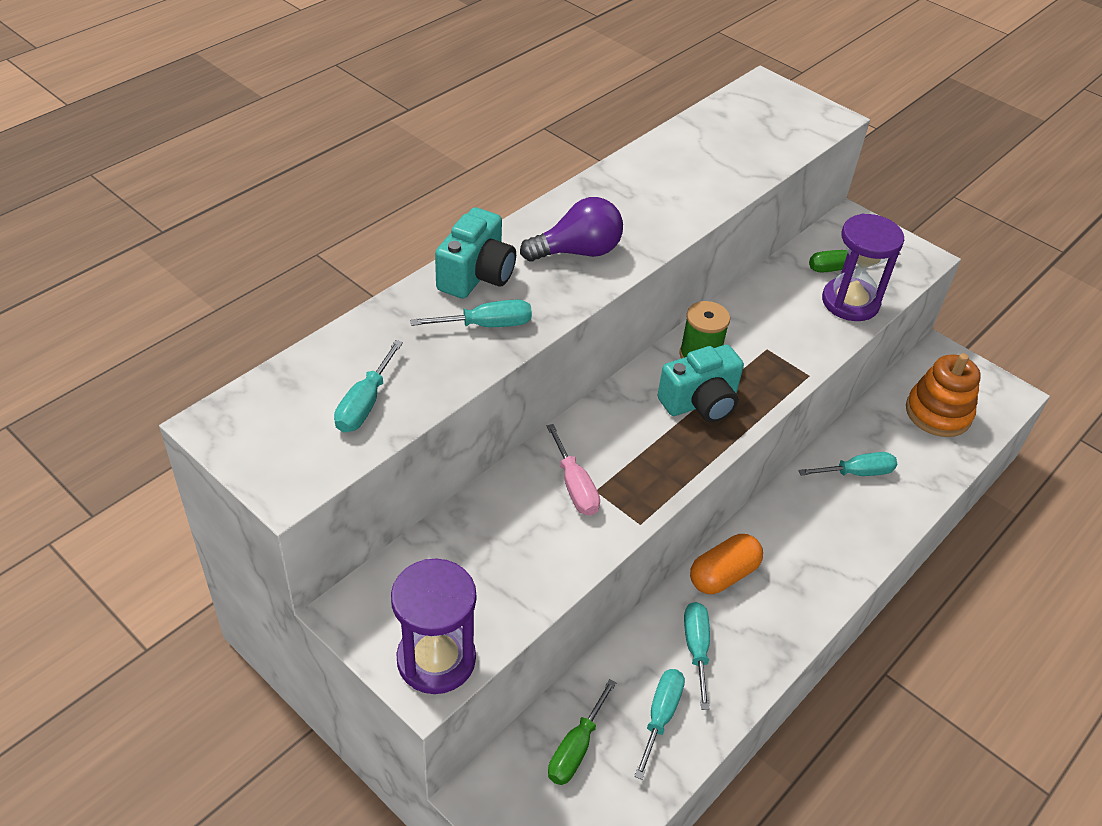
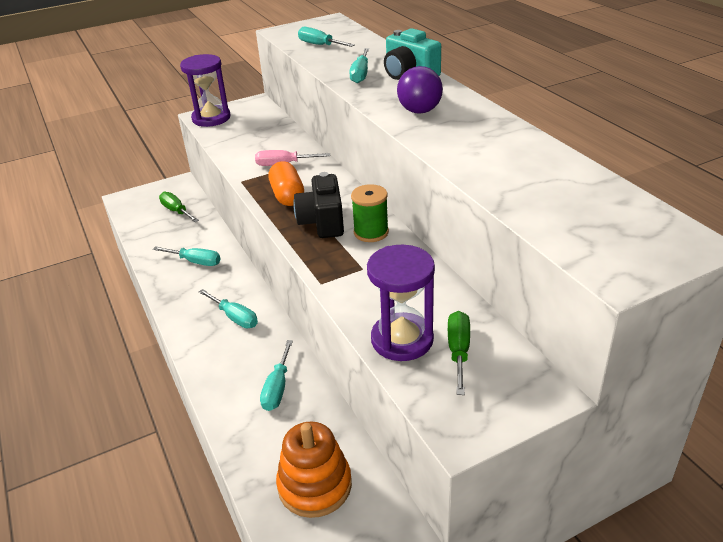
camera: 115 degrees right, 10 degrees down
(660, 716) = (168, 240): turquoise screwdriver -> turquoise screwdriver (235, 317)
(700, 403) = (322, 222): turquoise camera -> black camera
(723, 575) = (236, 285): orange capsule -> orange capsule (287, 196)

